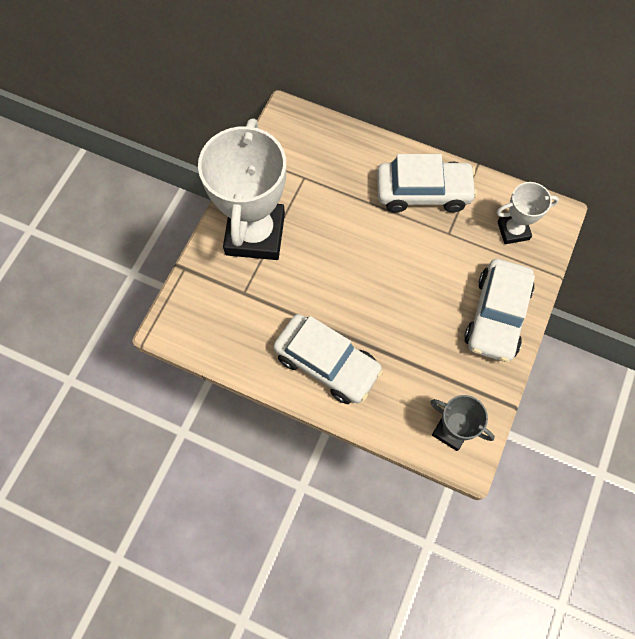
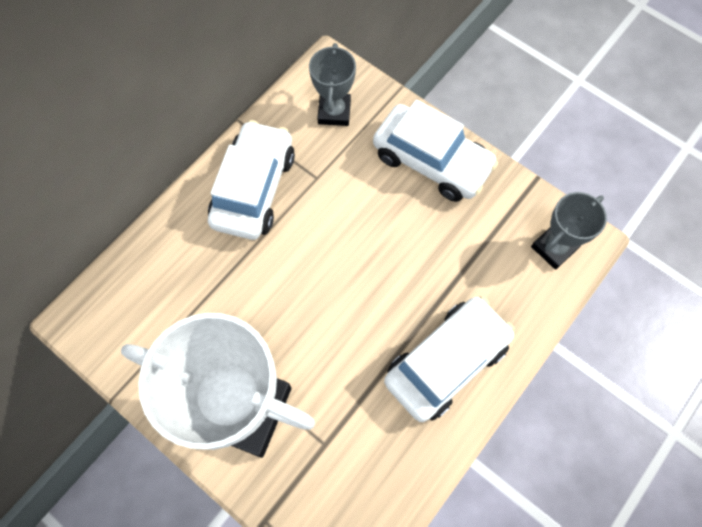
camera: 75 degrees left, 0 degrees up
(513, 230) = (334, 112): white trophy -> grey trophy

